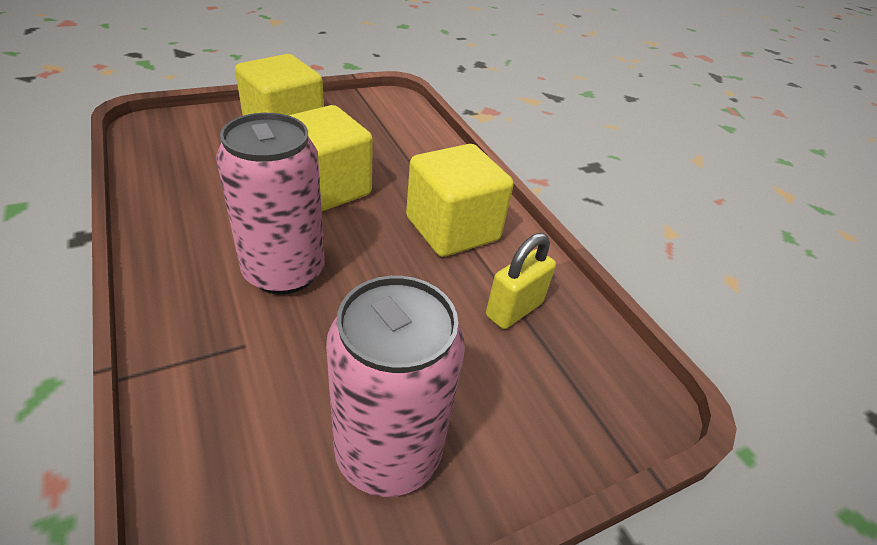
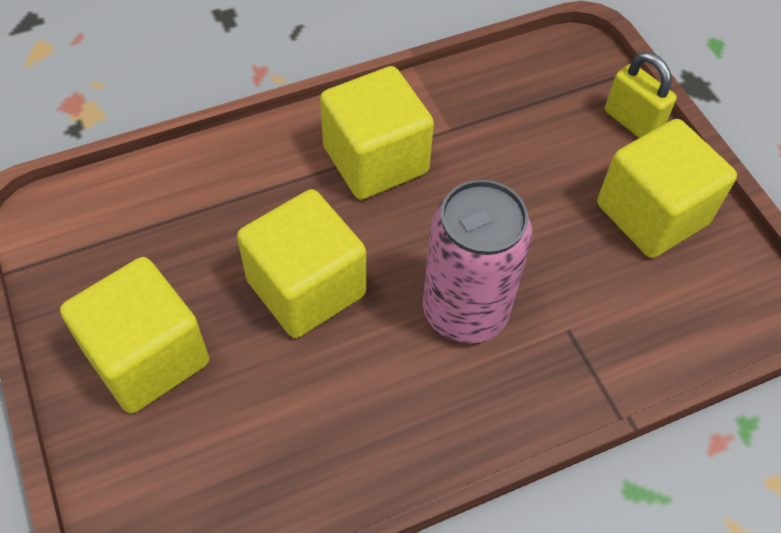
camera: 85 degrees left, 15 degrees up
(388, 451) = (652, 214): pink can -> yellow cube
(514, 309) = (490, 120): yellow padlock -> yellow padlock (632, 122)

